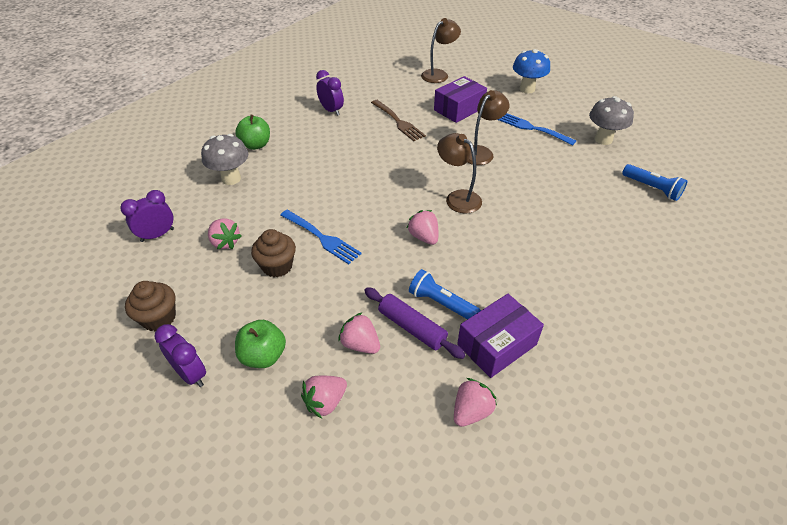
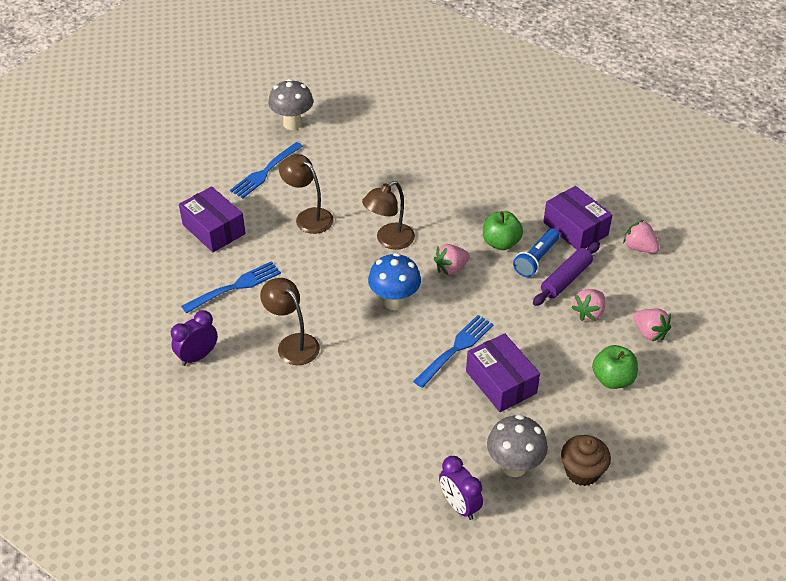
camera: 90 degrees left, 0 degrees up
(191, 374) = (641, 430): purple clock -> none
(225, 242) = (468, 434): pink strawberry -> none
(231, 179) = (350, 449): grey mushroom -> grey mushroom (514, 466)
(256, 145) = (275, 433): green apple -> green apple (501, 243)
(277, 266) = (501, 382): brown cupcake -> purple box
(397, 121) = (235, 287): brown fork -> blue fork
(439, 74) = (120, 244): brown lamp -> brown lamp (292, 344)
(527, 89) = (177, 166): blue mushroom -> blue mushroom (394, 301)
(652, 188) = (376, 108): blue flashlight -> none

